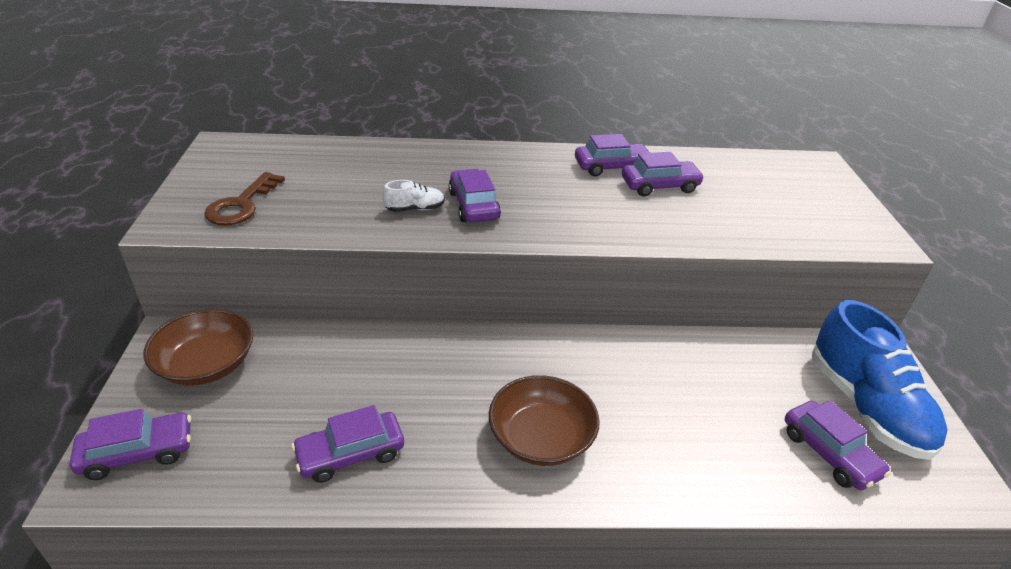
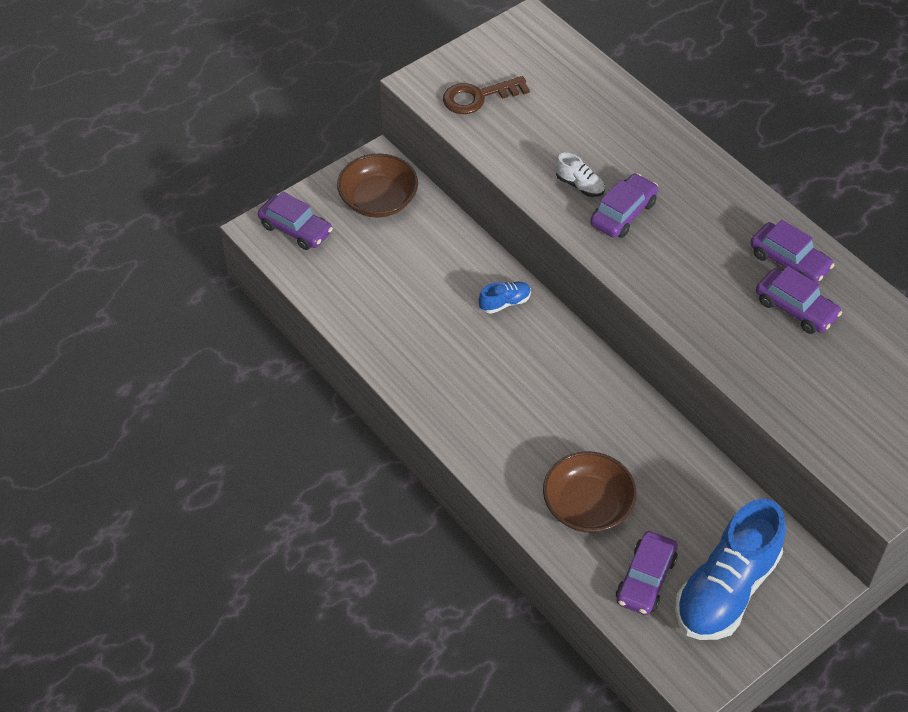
camera: 55 degrees right, 15 degrees up
(350, 454) = (387, 322): purple car -> none
(431, 355) = (505, 303): none -> blue shoe
(541, 438) = (493, 407): brown bowl -> brown bowl (587, 505)

